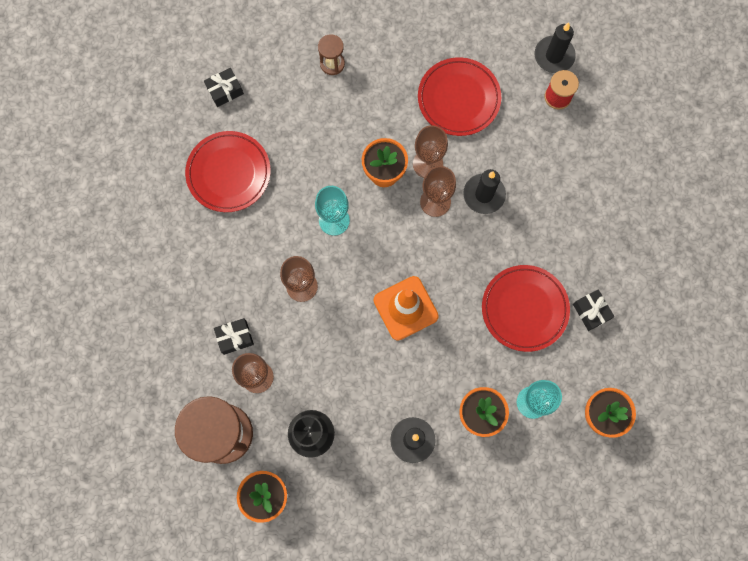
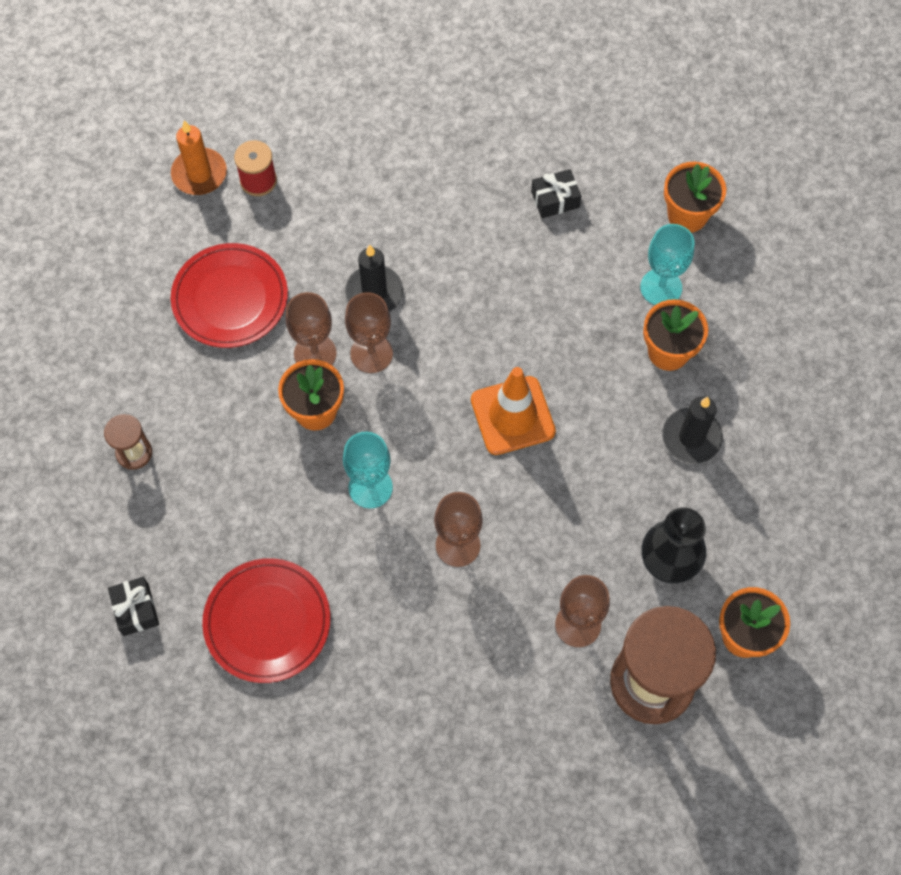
camera: 80 degrees left, 10 degrees down
(235, 337) = (516, 647): black gift -> none
(524, 309) = (538, 274): red plate -> none
(554, 56) = (199, 174): black candle -> orange candle

